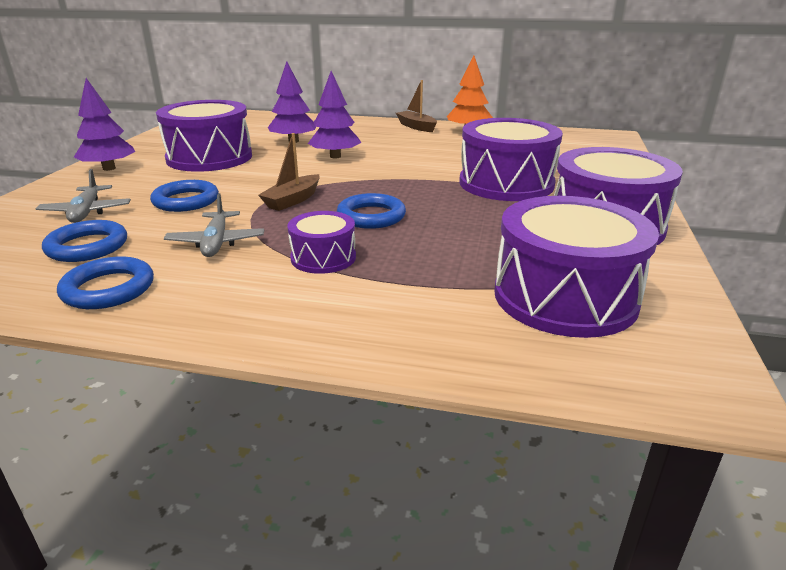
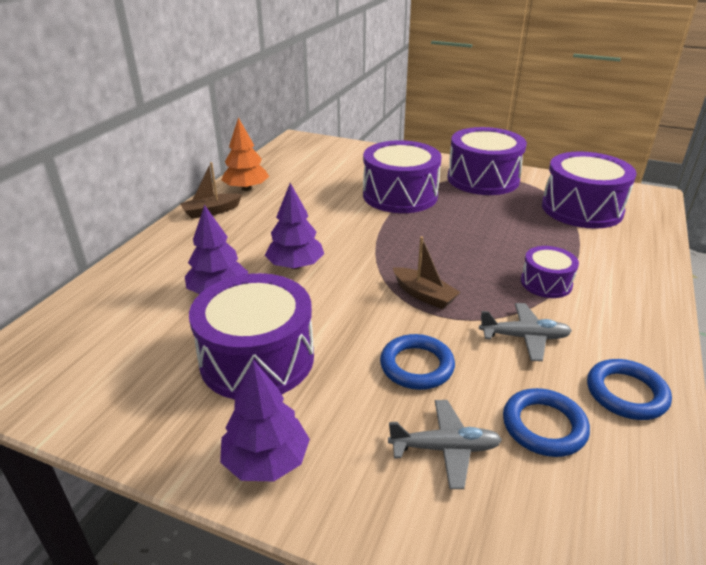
camera: 80 degrees left, 5 degrees up
(371, 216) = (465, 257): blue ring -> none

